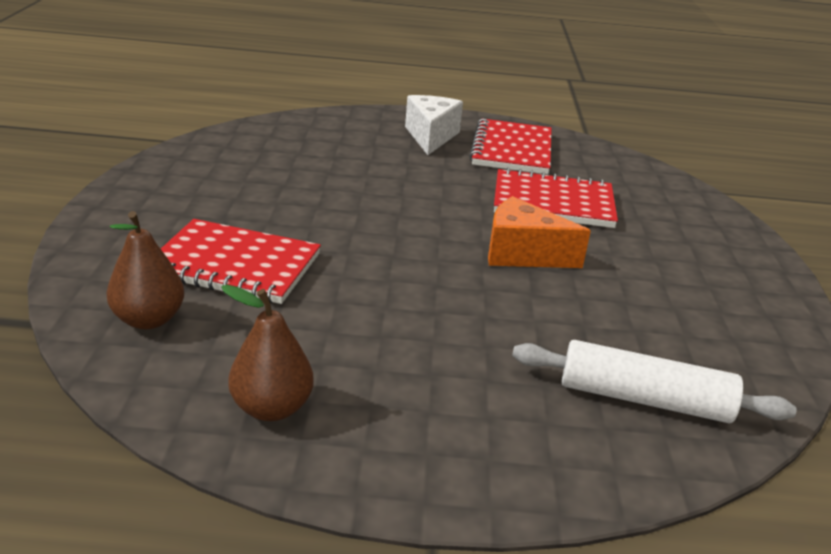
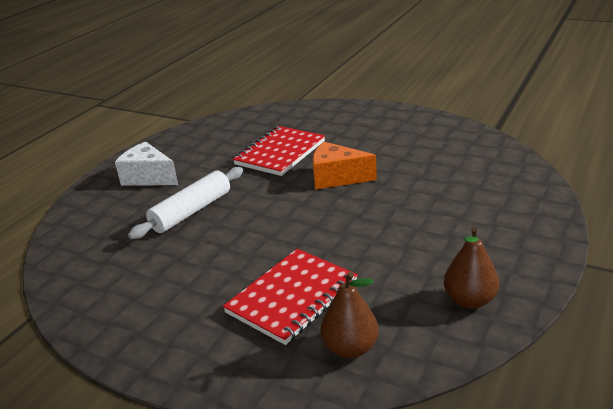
camera: 60 degrees left, 0 degrees up
(511, 150) = (196, 150): red notebook -> none
(522, 254) = (336, 178): orange cheese -> orange cheese turned 60 degrees clockwise
(644, 399) = (489, 175): white rolling pin -> white rolling pin (191, 211)

